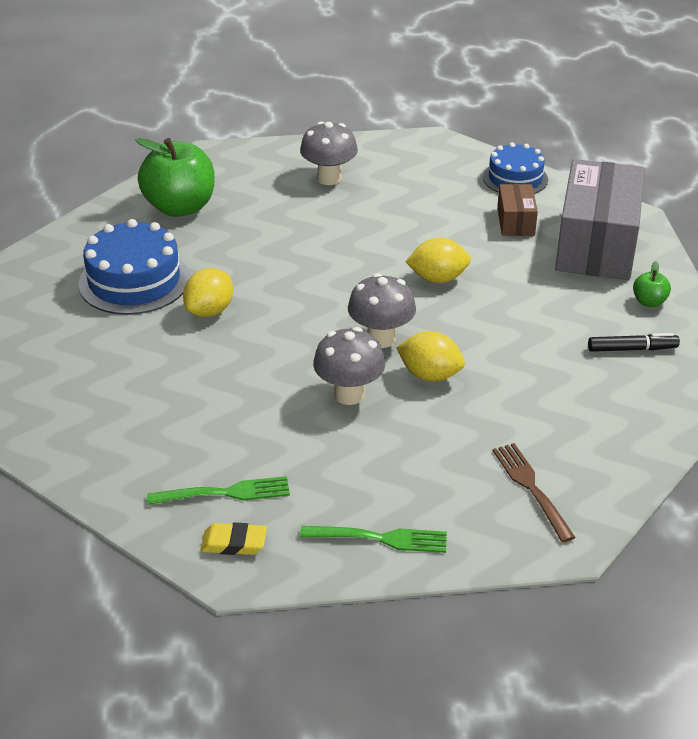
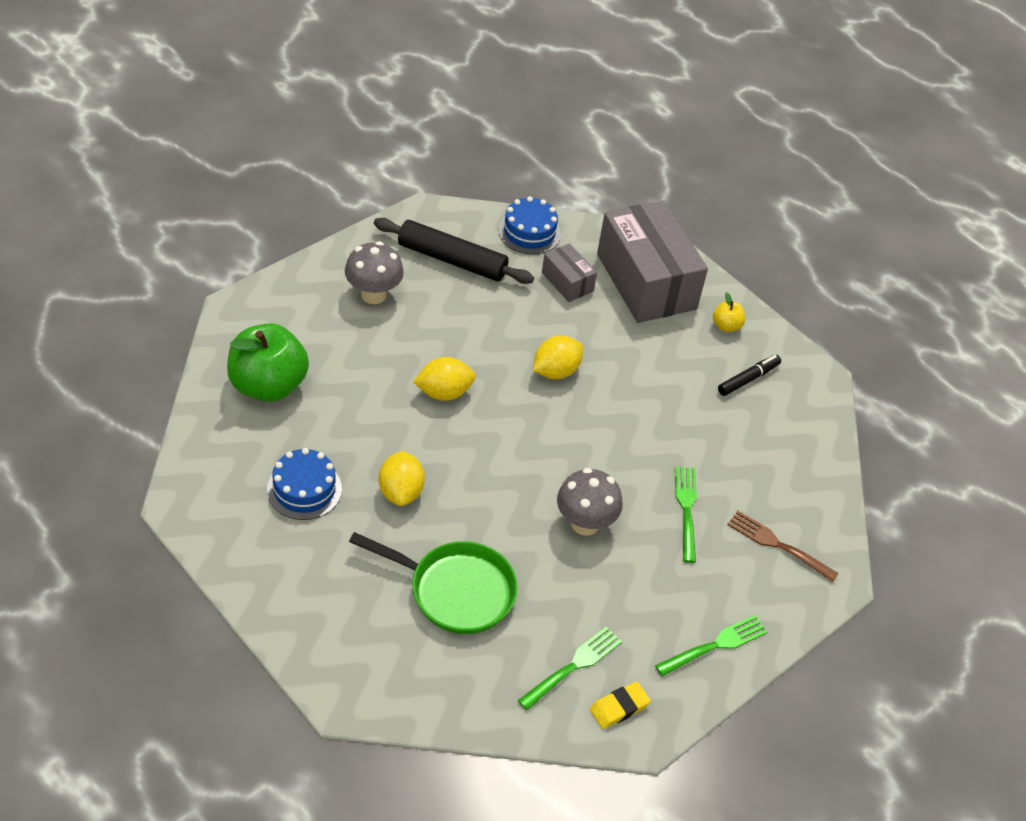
camera: 40 degrees left, 10 degrees up
(134, 281) = (304, 489): blue cake -> blue cake, size x0.66
(181, 395) = (455, 591): none -> green pan
(381, 338) = (563, 455): grey mushroom -> none
(423, 176) = (452, 260): none -> black rolling pin
(430, 375) = (628, 474): yellow lemon -> yellow lemon (444, 393)
(461, 423) = (686, 509): none -> green fork
(515, 222) = (567, 282): brown box -> grey box
(649, 302) = (726, 326): green apple -> yellow apple

